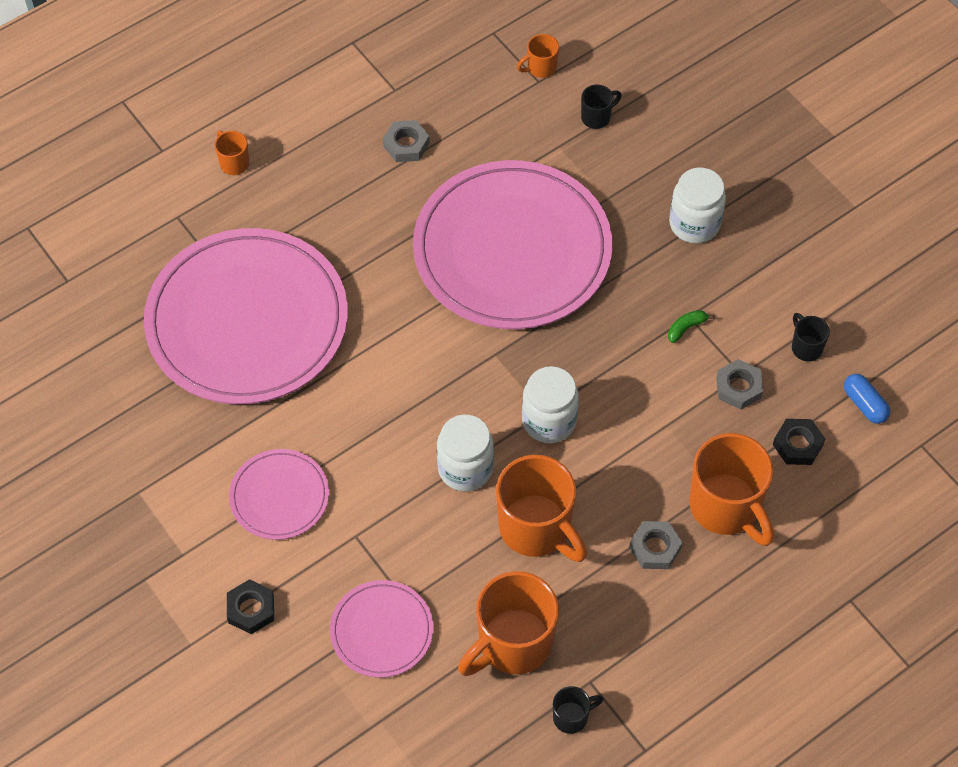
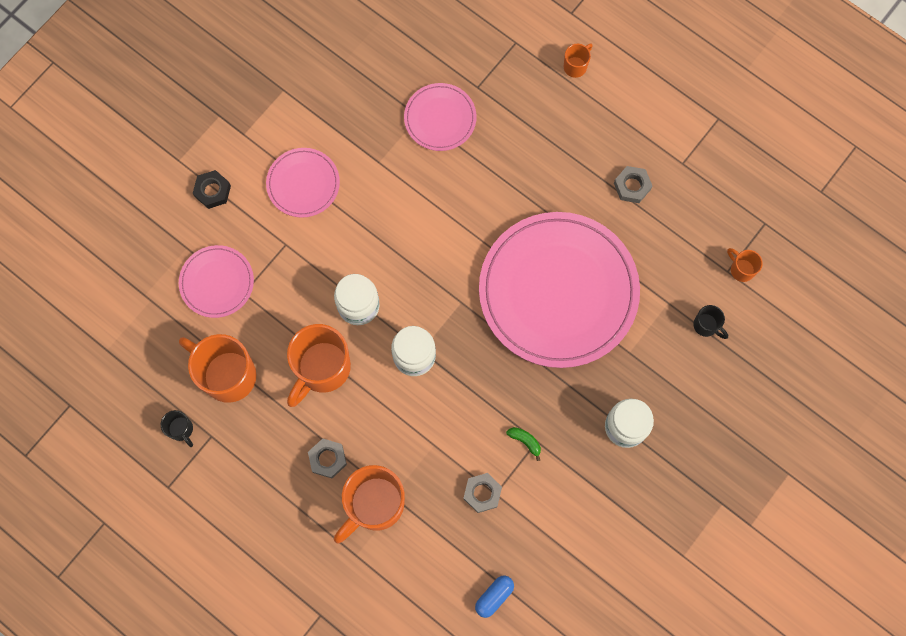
camera: 75 degrees right, 15 degrees up
(247, 321) = (440, 118): pink plate -> pink plate, size x0.47
(797, 445) = (443, 549): black nut -> none
(806, 347) = (534, 539): black mug -> none

